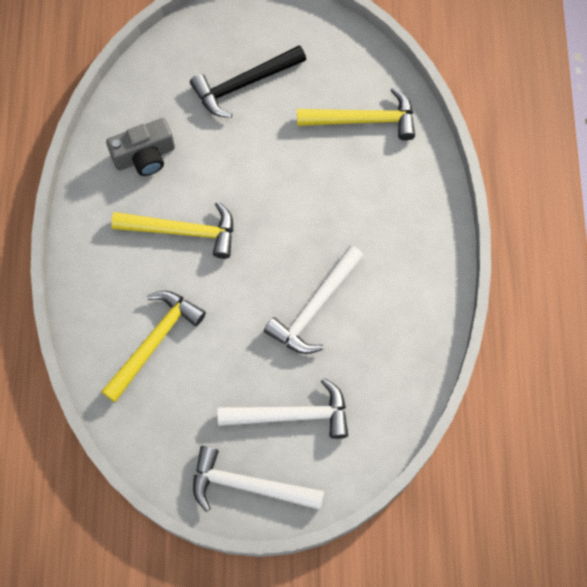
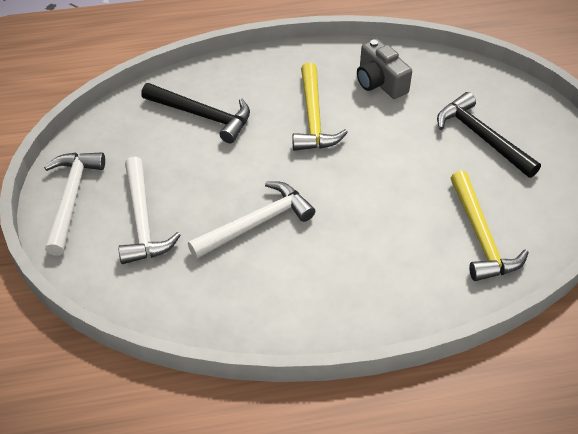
camera: 80 degrees right, 20 degrees down
(155, 341) = (202, 116): yellow hammer -> black hammer
(314, 307) = (257, 223): white hammer -> white hammer turned 120 degrees clockwise

